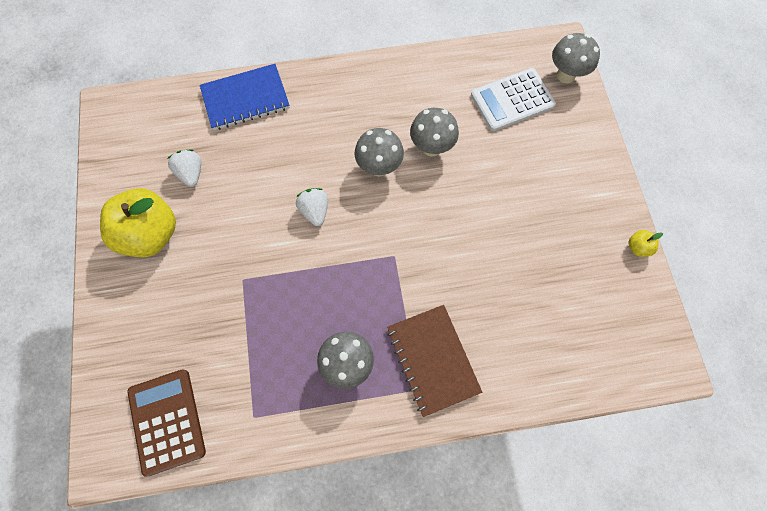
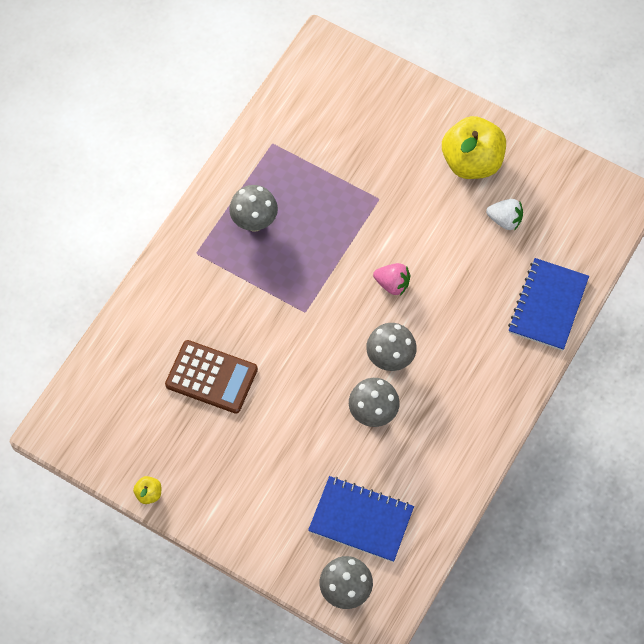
camera: 130 degrees right, 5 degrees down
(167, 421) = (316, 93): brown calculator -> brown calculator (211, 377)
(315, 211) = (392, 284): white strawberry -> pink strawberry
(432, 360) = (206, 277): brown notebook -> none
(512, 100) = (361, 520): white calculator -> blue notebook

